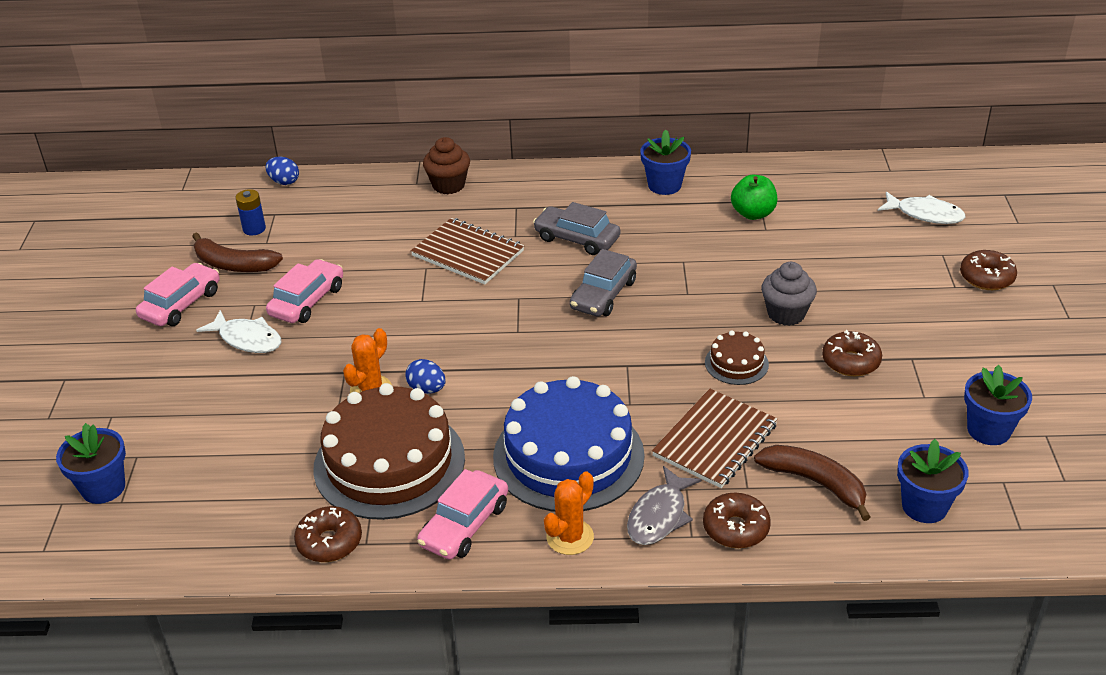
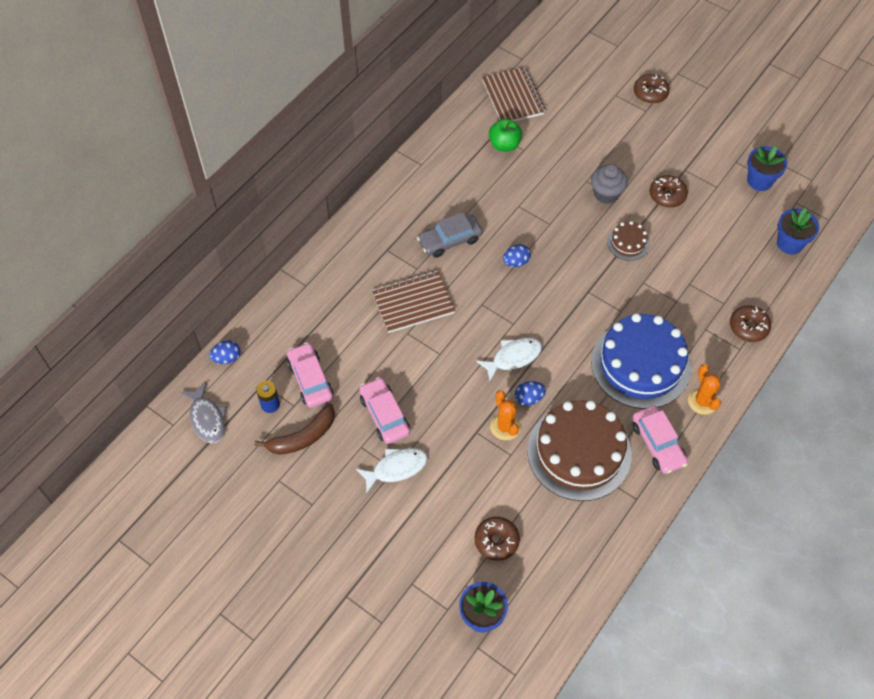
camera: 55 degrees left, 20 degrees up
(181, 304) = (321, 489): pink car -> pink car (310, 379)
(329, 542) = (622, 516): brown donut -> brown donut (496, 541)
(448, 185) = (326, 270): brown cupcake -> none
(603, 294) = (516, 262): grey car -> blue egg
(659, 516) = (716, 353): grey fish -> grey fish (207, 418)
(664, 185) = (436, 165): blue flower pot -> none
(715, 440) = (680, 293): brown notebook -> brown notebook (513, 97)
(815, 483) = (742, 274): brown banana -> none
(925, 214) = (576, 75): white fish -> white fish (513, 357)

